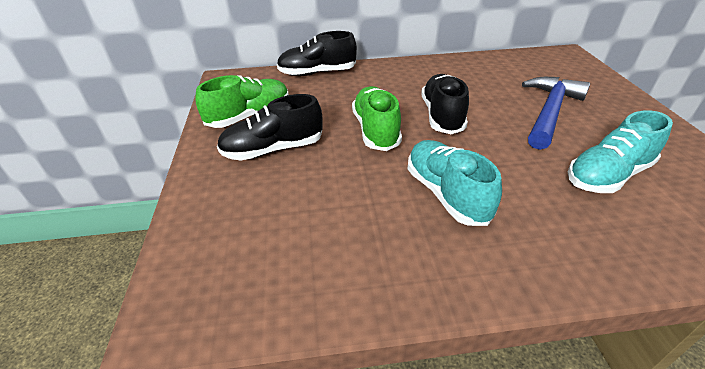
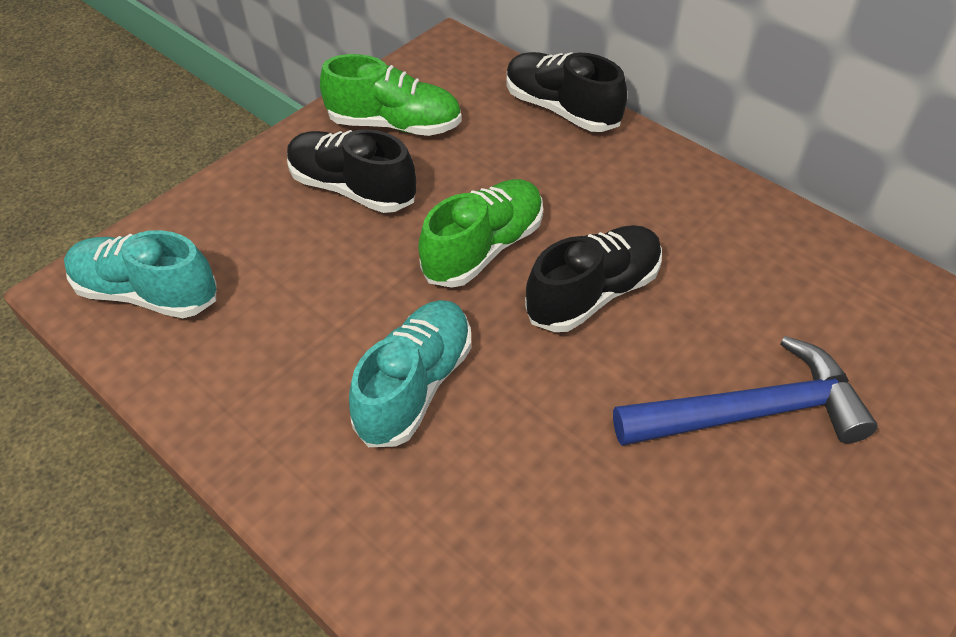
camera: 50 degrees right, 10 degrees up
(607, 175) = (630, 547): turquoise shoe -> turquoise shoe (147, 293)

